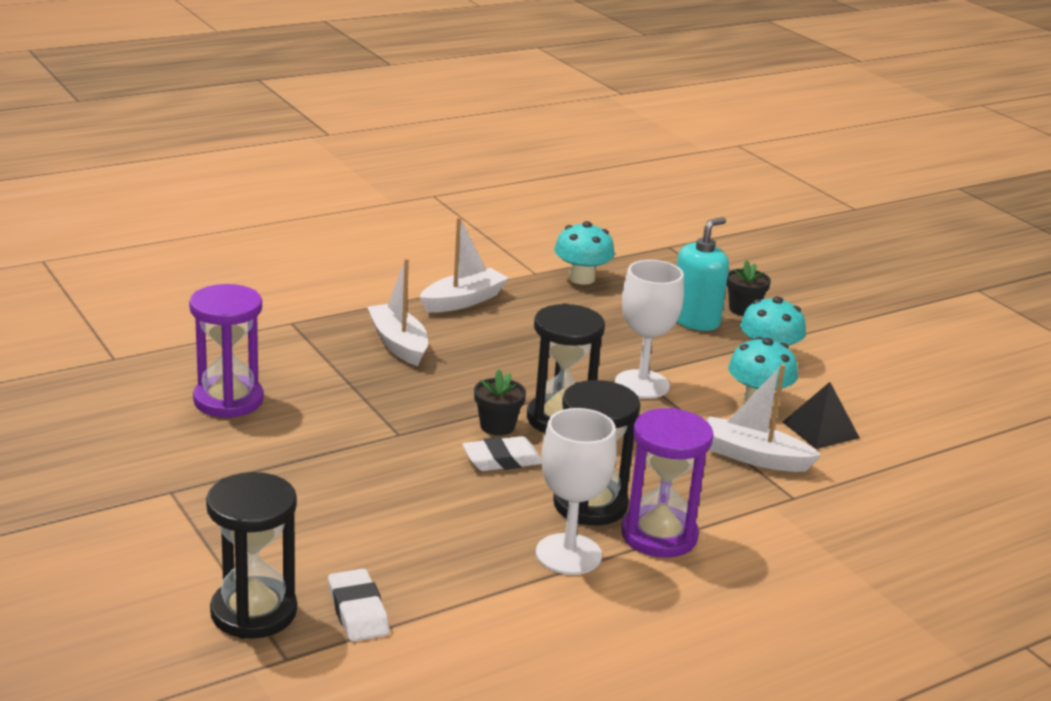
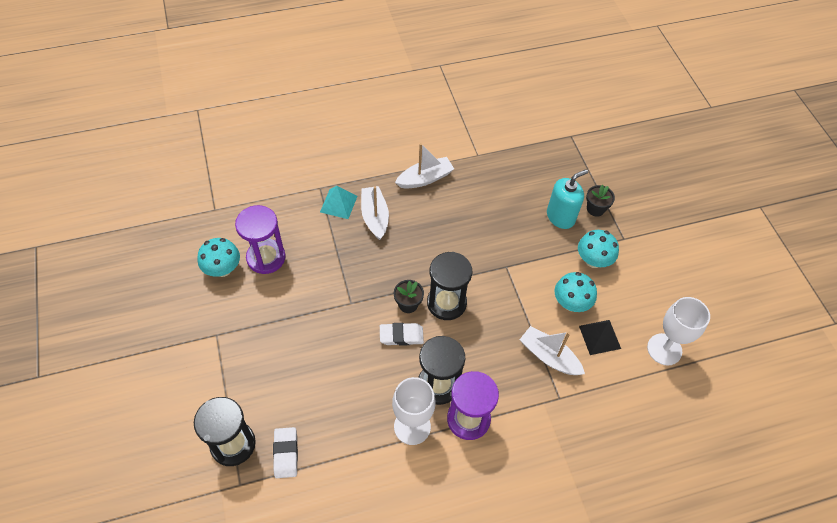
camera: 15 degrees right, 30 degrees up
(331, 336) = (338, 204): none -> turquoise pyramid
(581, 278) = (504, 164): turquoise mushroom -> turquoise mushroom (223, 269)
(642, 384) = (506, 276): white goblet -> white goblet (664, 349)

